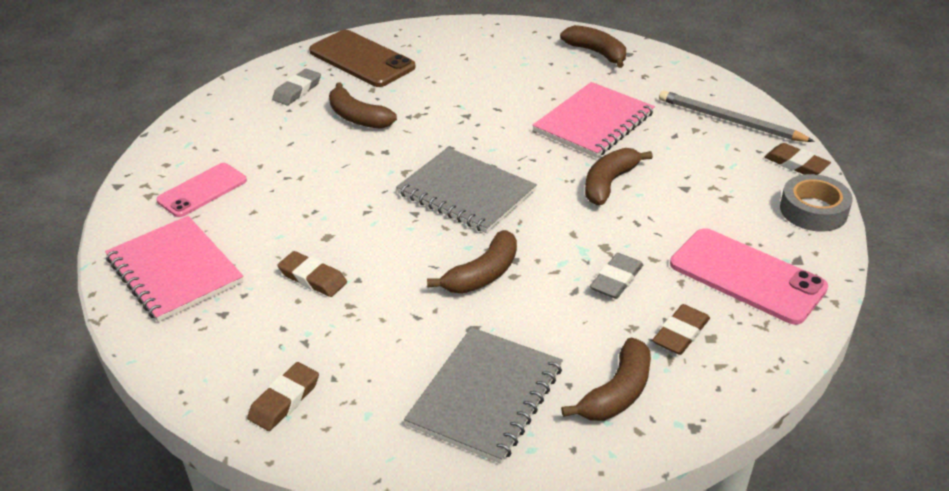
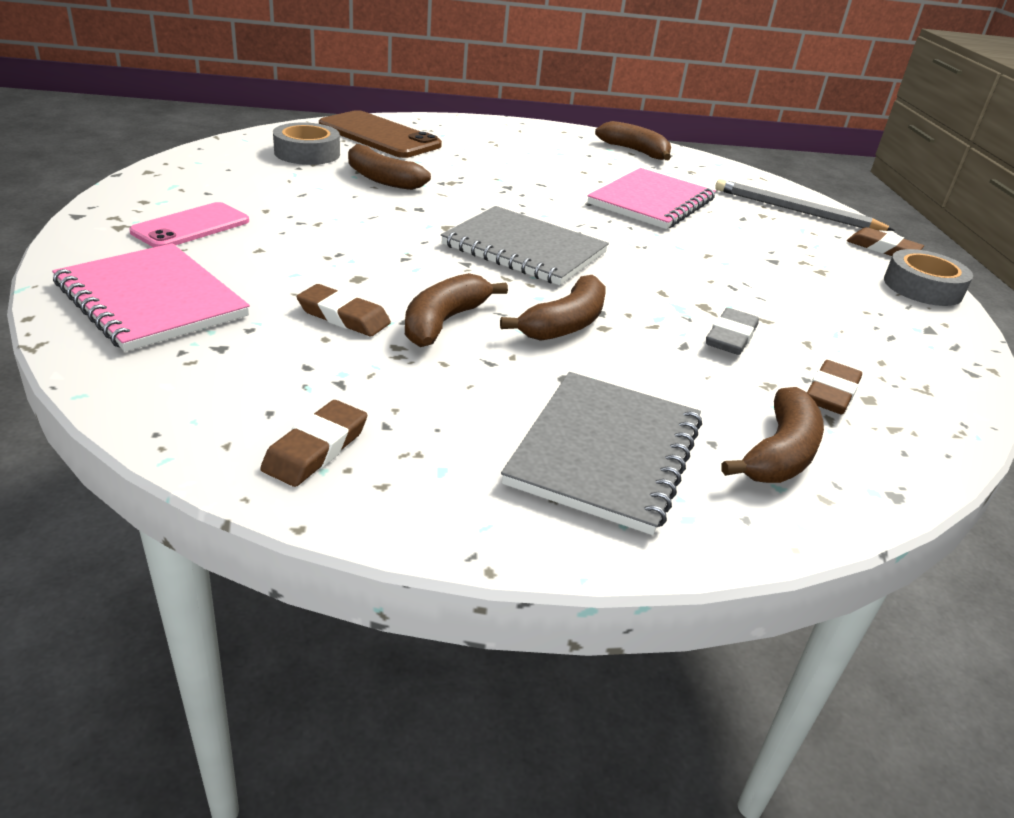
camera: 10 degrees left, 5 degrees down
(297, 90) = (307, 153): grey eraser -> grey tape
(609, 183) = (687, 251): brown banana -> brown banana (443, 322)
(747, 276) = (881, 341): pink phone -> none

